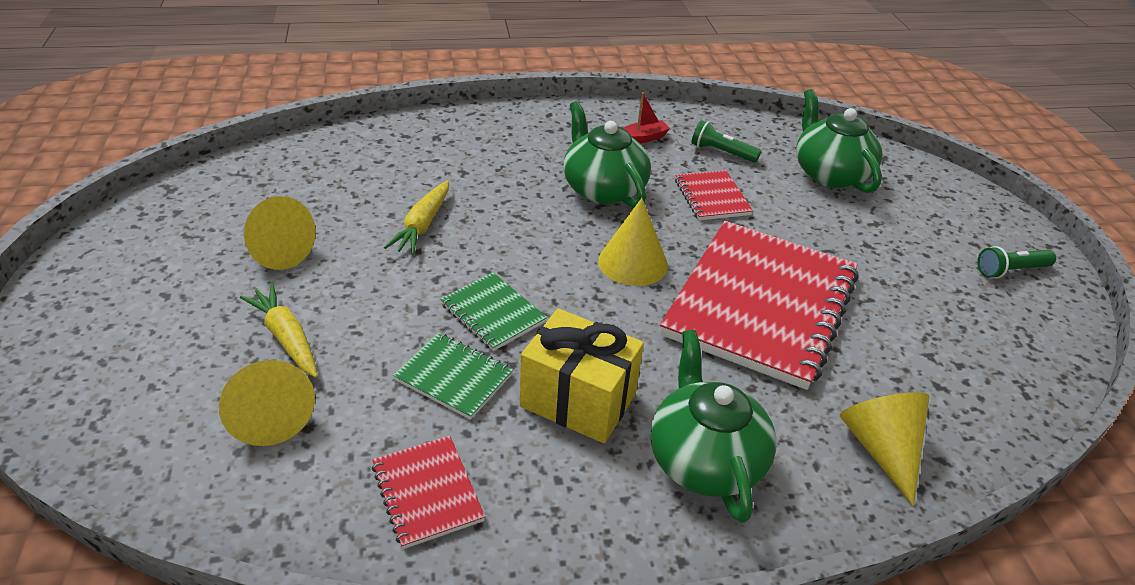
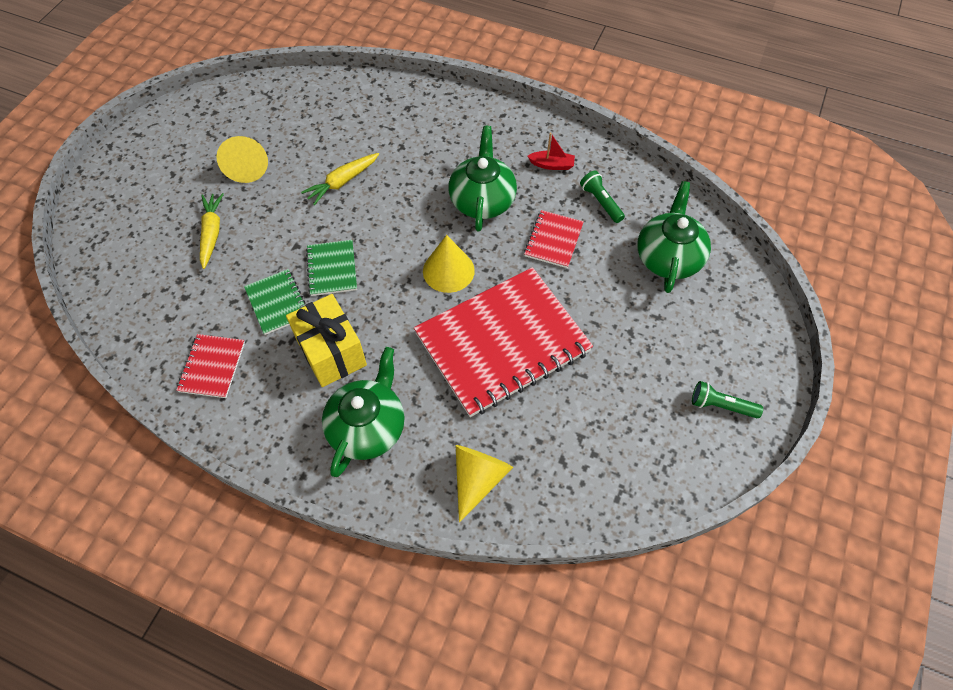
camera: 35 degrees right, 20 degrees up
(270, 414) = (172, 279): yellow cone -> none

